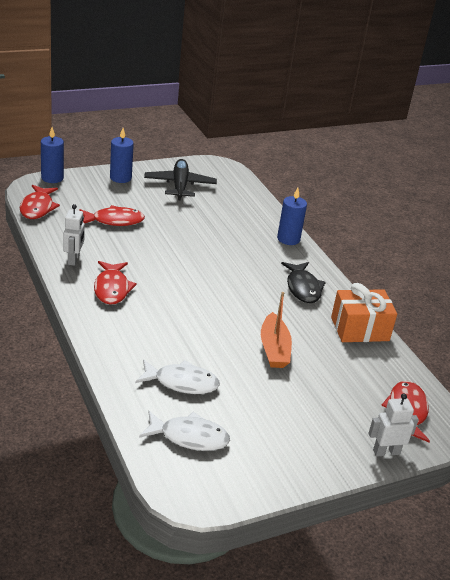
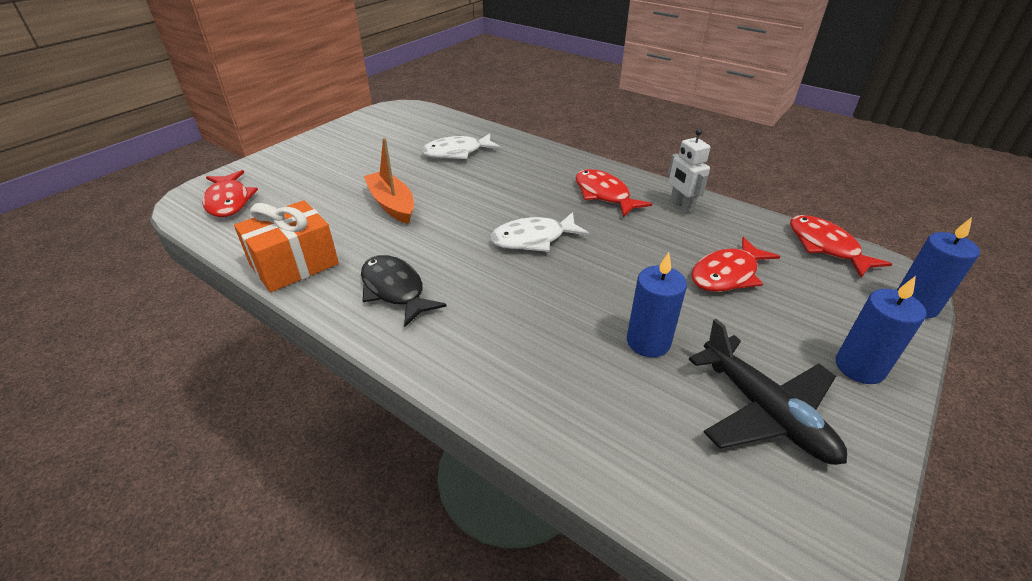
camera: 155 degrees right, 5 degrees up
(189, 437) = (422, 129): white fish -> white fish (533, 239)
(288, 239) = (468, 378): blue candle -> blue candle (648, 342)
(386, 452) = (252, 167): white robot -> none

